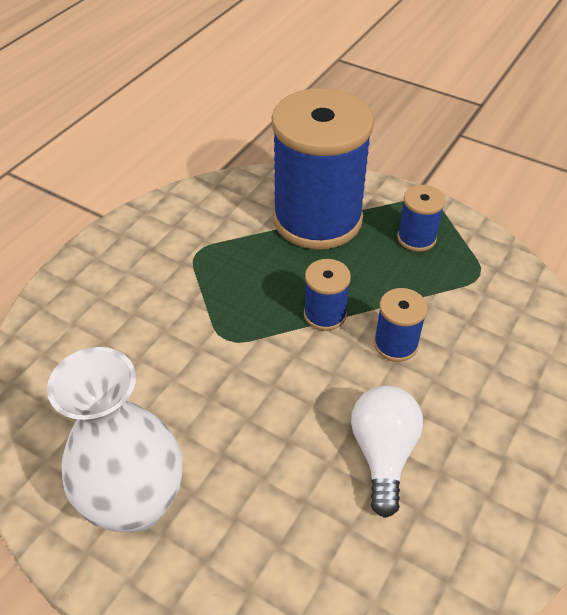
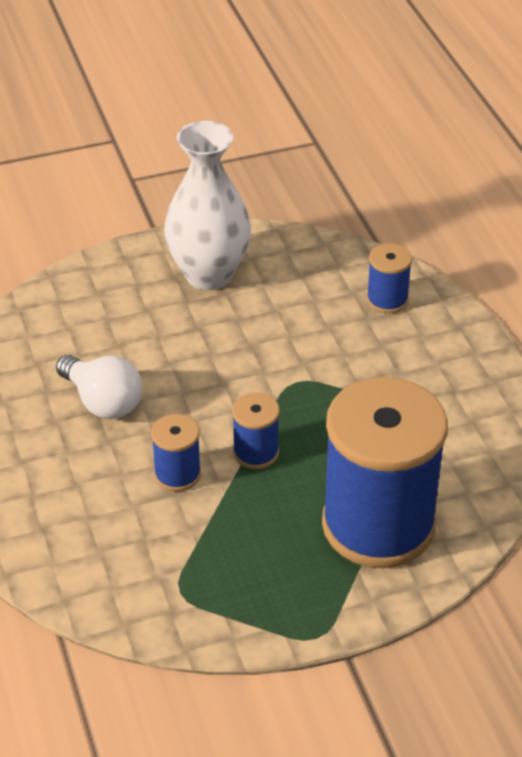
camera: 130 degrees right, 5 degrees down
(416, 238) = (274, 581): blue spool -> blue spool (387, 300)

